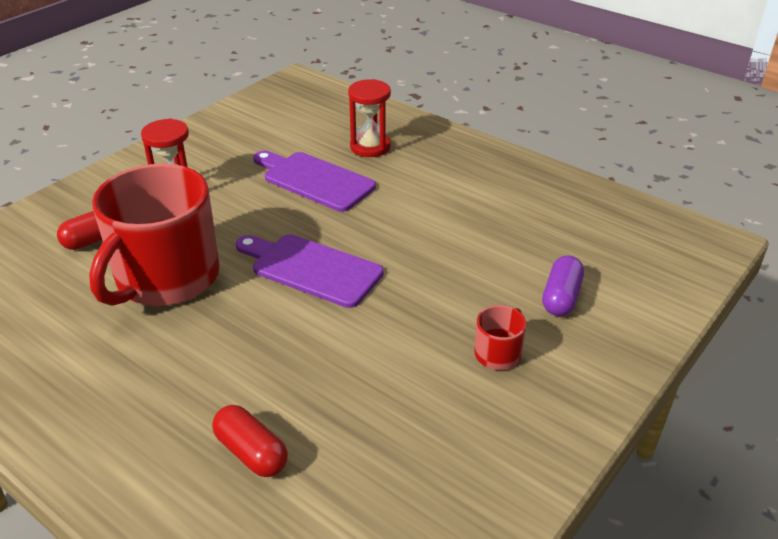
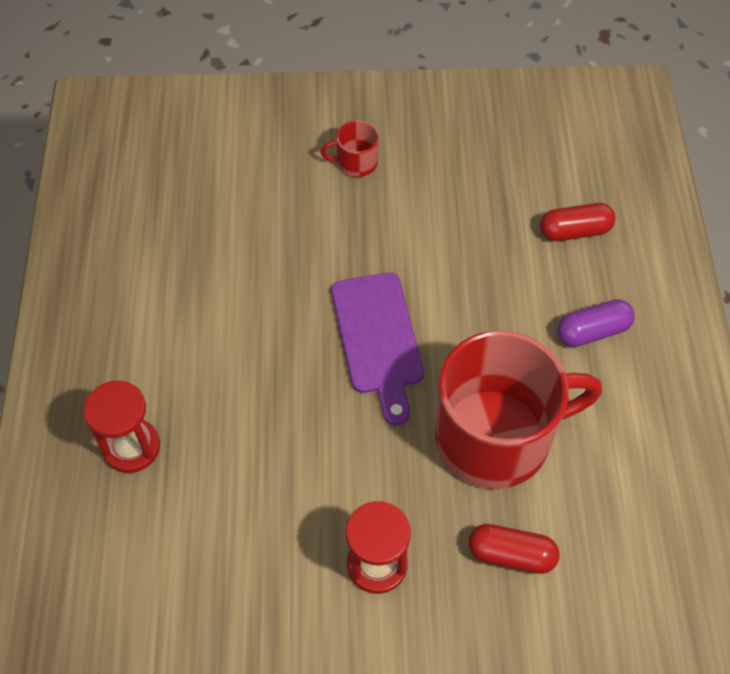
camera: 130 degrees left, 20 degrees up
(251, 452) = (574, 231): red capsule -> red capsule turned 75 degrees clockwise
(314, 180) = (243, 447): purple cutting board -> none
(561, 297) = (257, 160): purple capsule -> purple capsule (593, 331)

